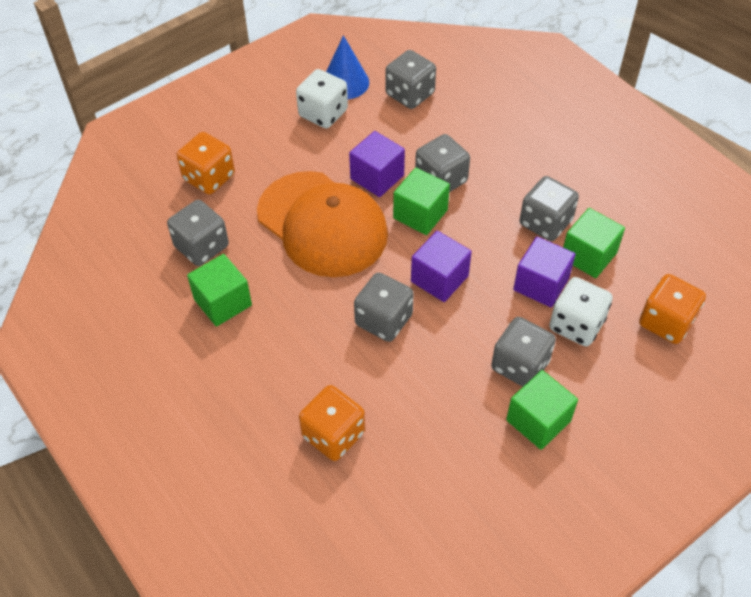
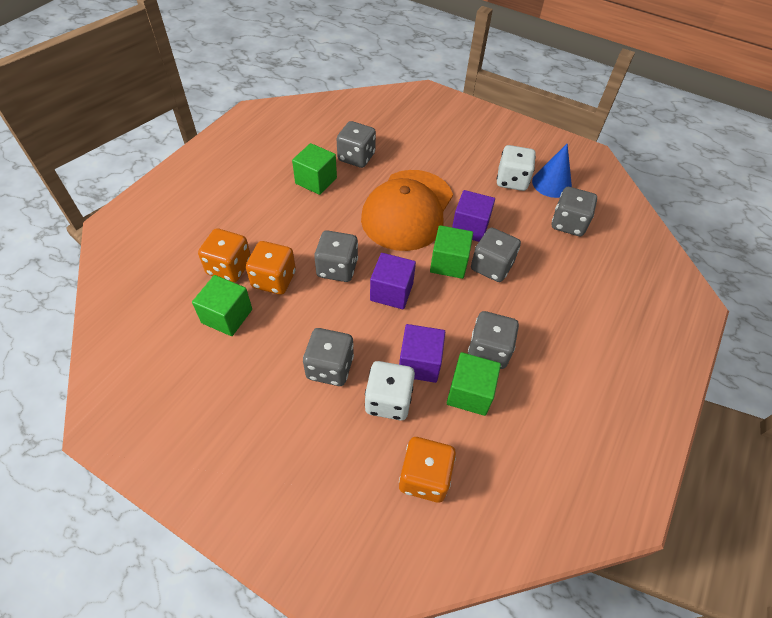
camera: 65 degrees right, 0 degrees up
(209, 177) = (416, 143): orange dice -> orange dice (274, 279)
(538, 421) = (280, 394): green cube -> green cube (227, 316)

